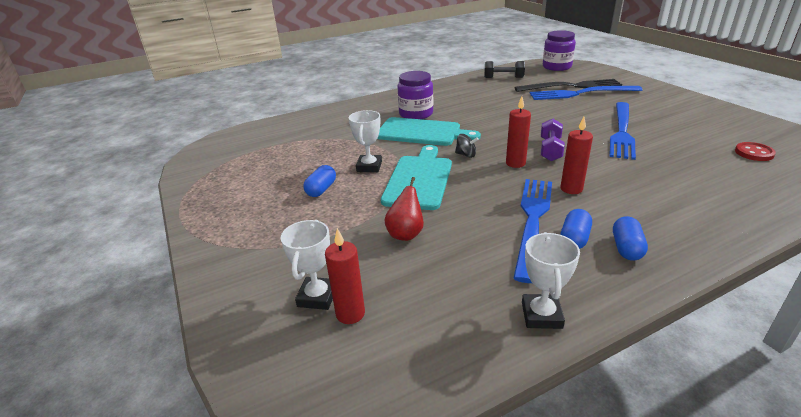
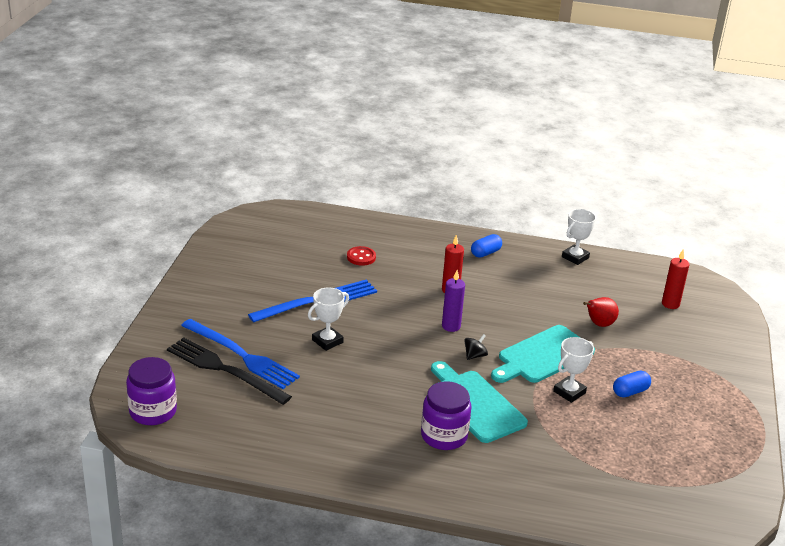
camera: 145 degrees left, 0 degrees up
(317, 297) = (683, 320): white trophy -> white trophy (327, 341)
(466, 155) = (475, 355): black spinning top -> black spinning top turned 75 degrees clockwise
(503, 77) = (248, 435): black dumbbell -> none
(515, 163) = (451, 326): red candle -> purple candle
(533, 221) = (510, 289): blue fork -> none
(550, 149) = (404, 321): purple dumbbell -> none
(574, 239) = (504, 270): blue capsule -> none
(754, 153) = (286, 241): red button -> red button (361, 257)

